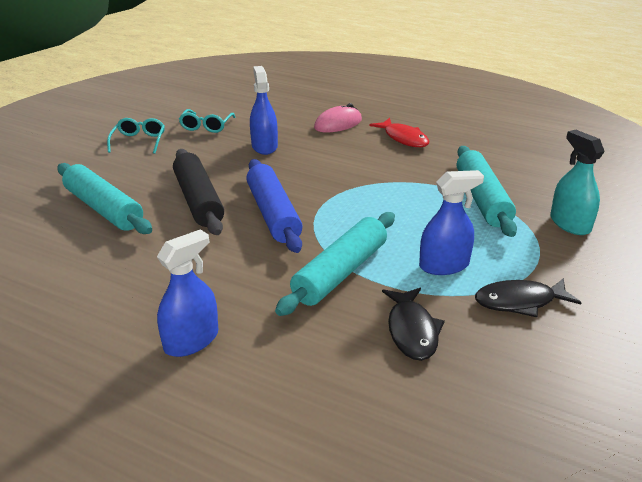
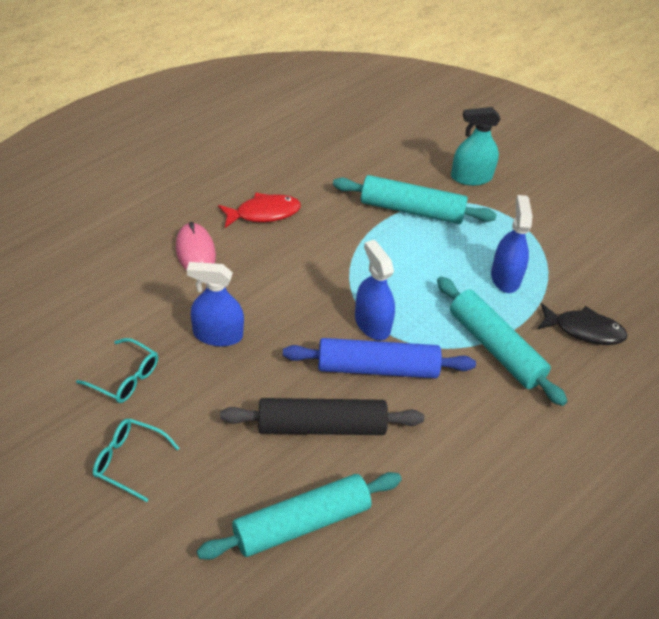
camera: 75 degrees left, 15 degrees up
(191, 340) = (564, 479): blue spray bottle -> blue spray bottle (372, 323)
(519, 302) = (564, 255): black fish -> none

